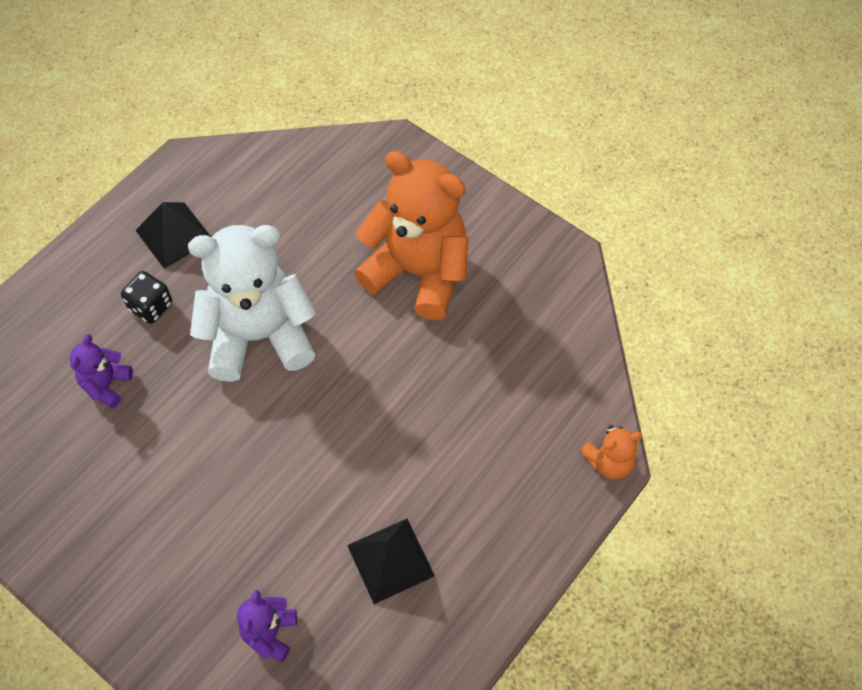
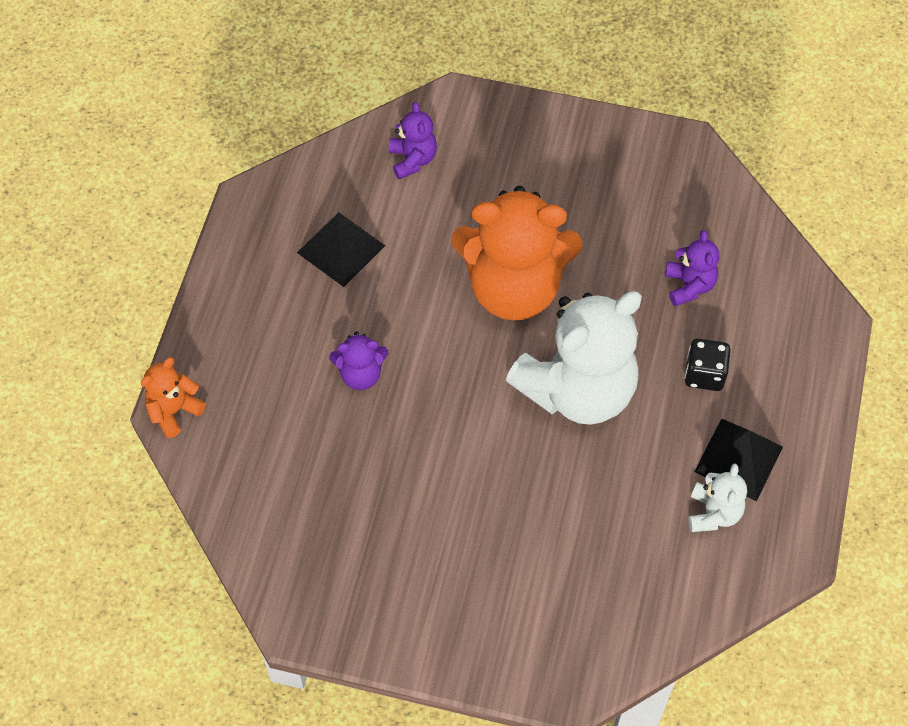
camera: 155 degrees right, 0 degrees up
(221, 206) = (713, 513): none -> white teddy bear
(418, 272) = (454, 528): orange teddy bear -> orange teddy bear (514, 288)
(431, 426) = (360, 374): none -> purple teddy bear

